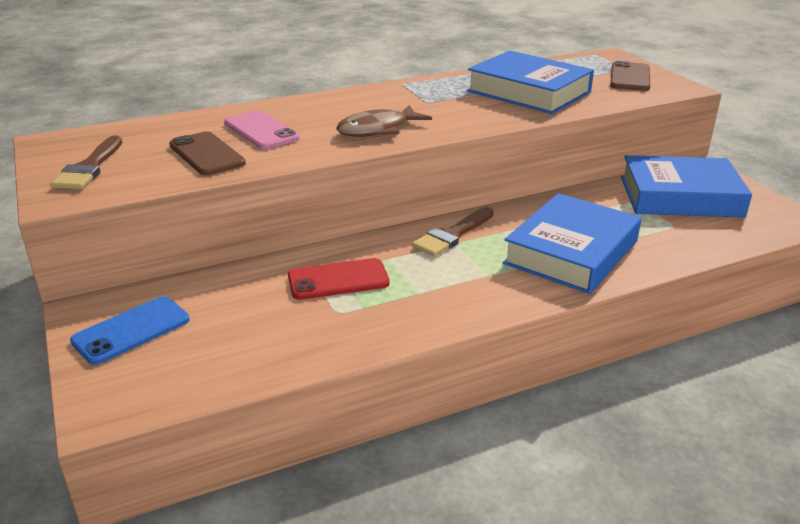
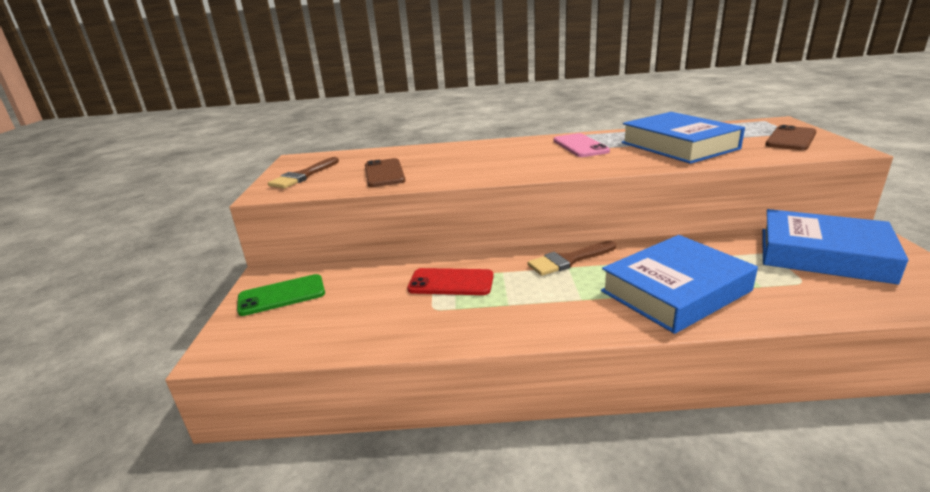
camera: 25 degrees right, 5 degrees down
(131, 330) = (282, 295): blue phone -> green phone
(261, 131) = (435, 161): pink phone -> pink phone (580, 146)
(378, 129) = (524, 166): brown fish -> none

